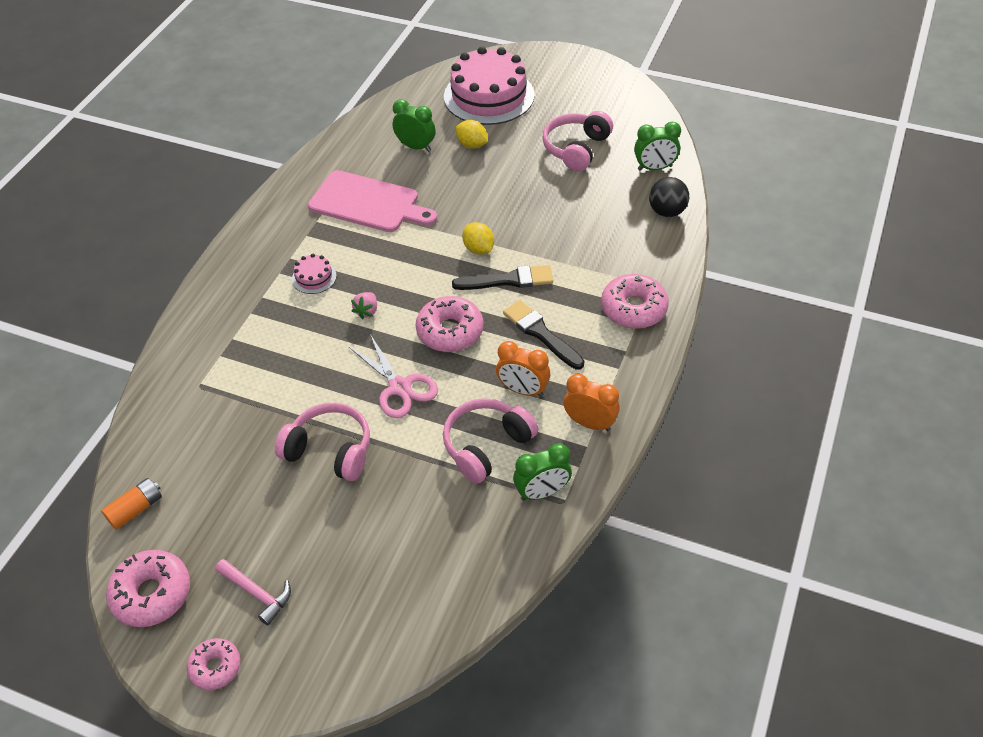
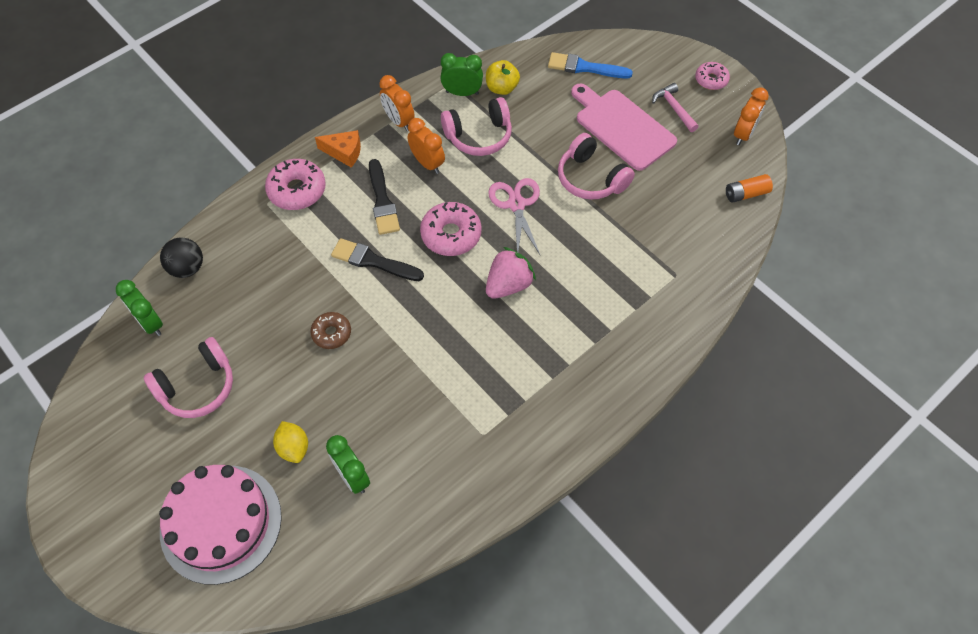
camera: 155 degrees left, 10 degrees up
(152, 594) = (743, 134): pink donut -> orange clock
(314, 277) = (539, 343): pink cake -> none
(367, 311) = (508, 285): pink strawberry -> pink strawberry, size x1.81
(368, 203) = (445, 414): pink cutting board -> pink cutting board (622, 127)
(403, 605) = (585, 67): none -> blue brush
(478, 249) = (376, 306): yellow lemon -> none
(497, 521) = (502, 88): none -> yellow apple
(501, 217) = (331, 333): none -> brown donut
(620, 364) = (344, 152): none -> orange cheese
(654, 168) = (150, 323): green clock -> green clock turned 150 degrees counterclockwise

